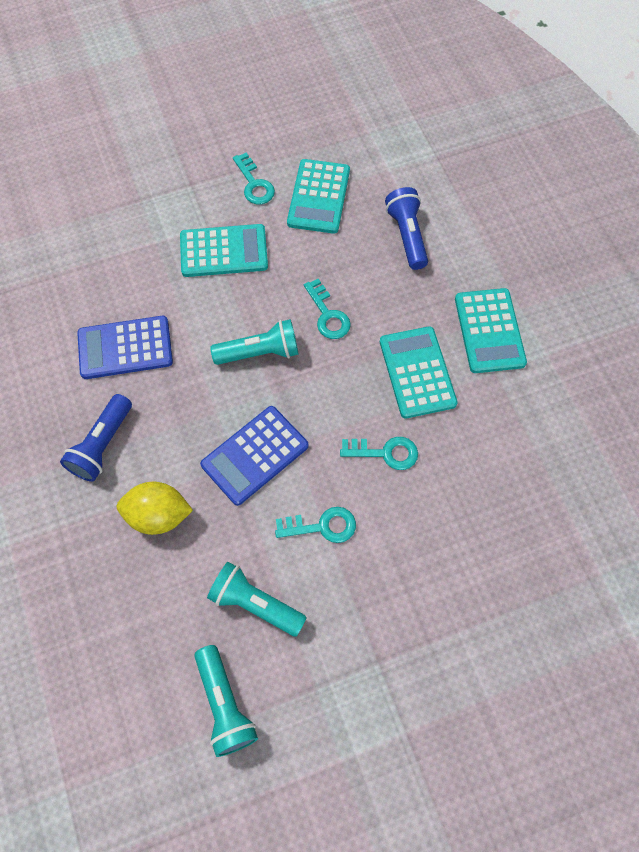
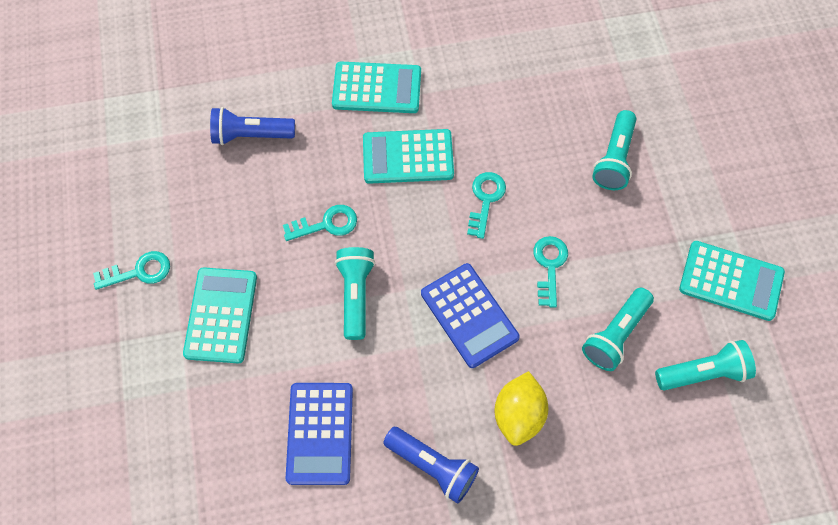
camera: 80 degrees left, 0 degrees up
(318, 197) = (177, 209): turquoise calculator -> turquoise calculator (731, 281)
(468, 582) = (614, 159): none -> turquoise flashlight

